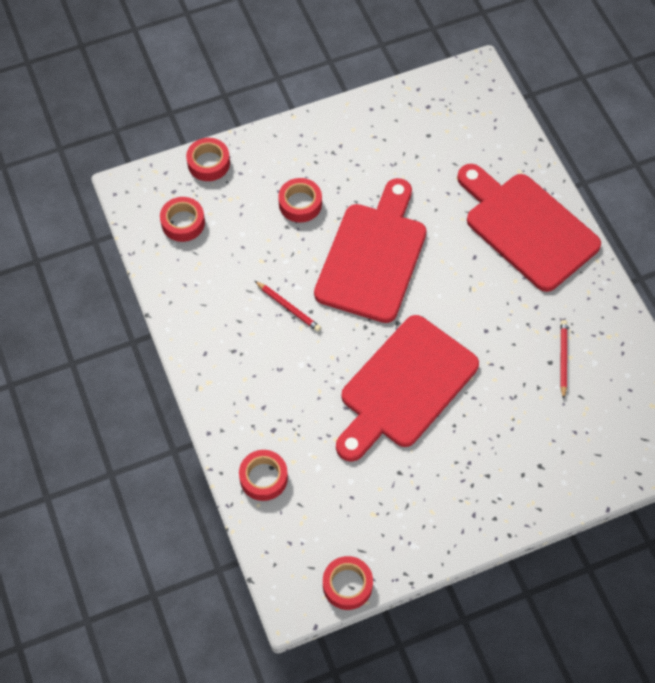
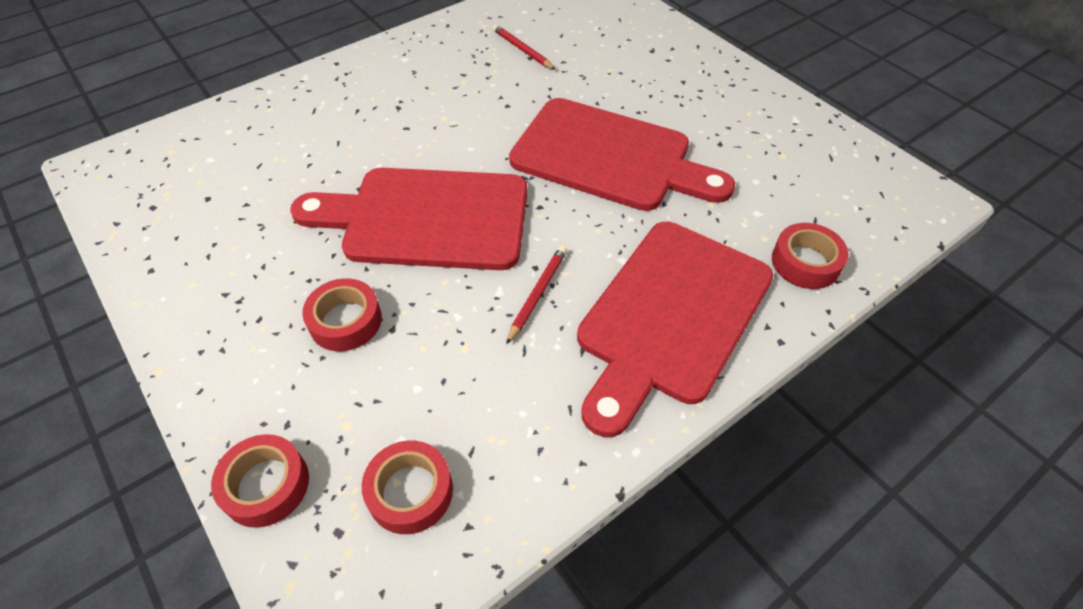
camera: 105 degrees left, 10 degrees down
(347, 585) = (877, 160): red tape -> none
(527, 228) = (355, 93): red cutting board -> red cutting board (671, 316)
(563, 359) = (522, 50): red pencil -> red pencil turned 60 degrees clockwise

